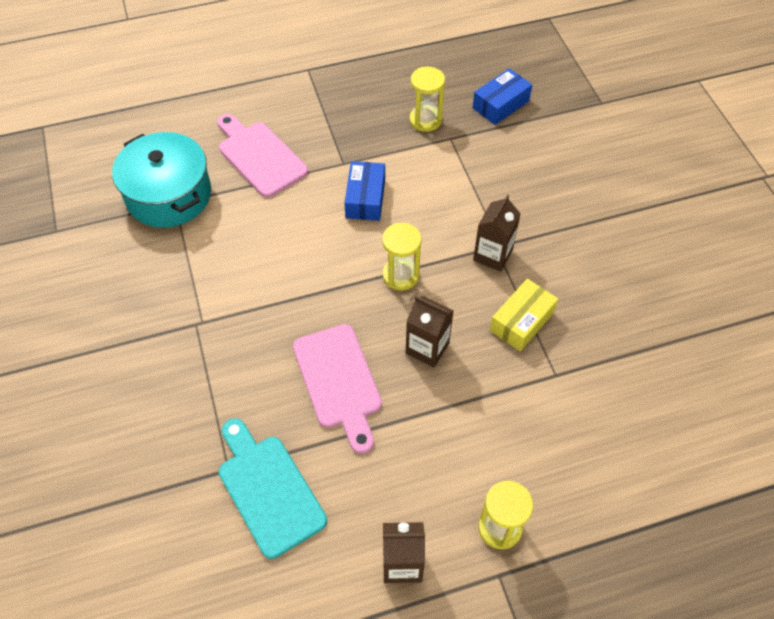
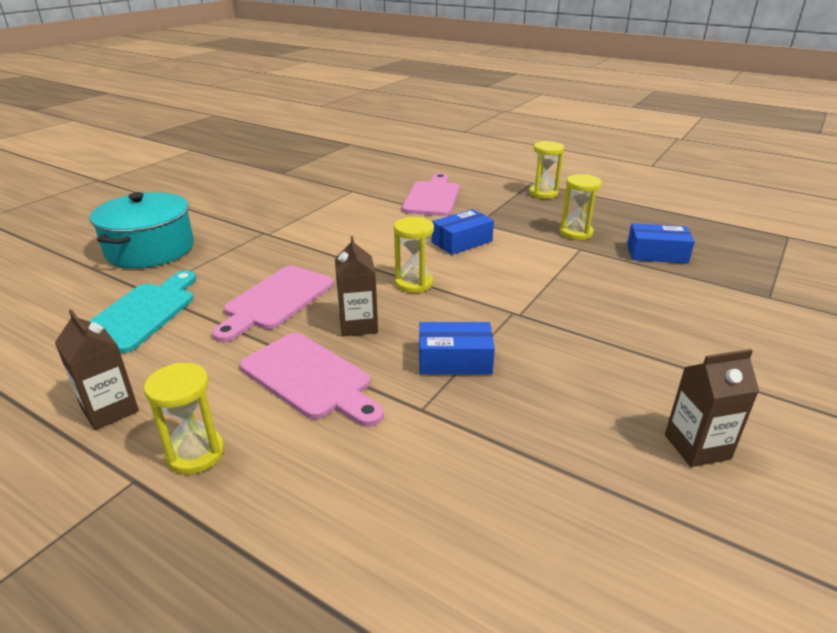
camera: 50 degrees right, 25 degrees down
(169, 195) = (355, 187): turquoise pot -> turquoise pot (150, 249)
(338, 81) = (543, 193): none -> yellow hourglass
(470, 417) = (310, 378): none -> pink cutting board
(492, 255) = (502, 314): brown carton -> brown carton (697, 447)
(521, 321) = (454, 360): yellow box -> blue box

